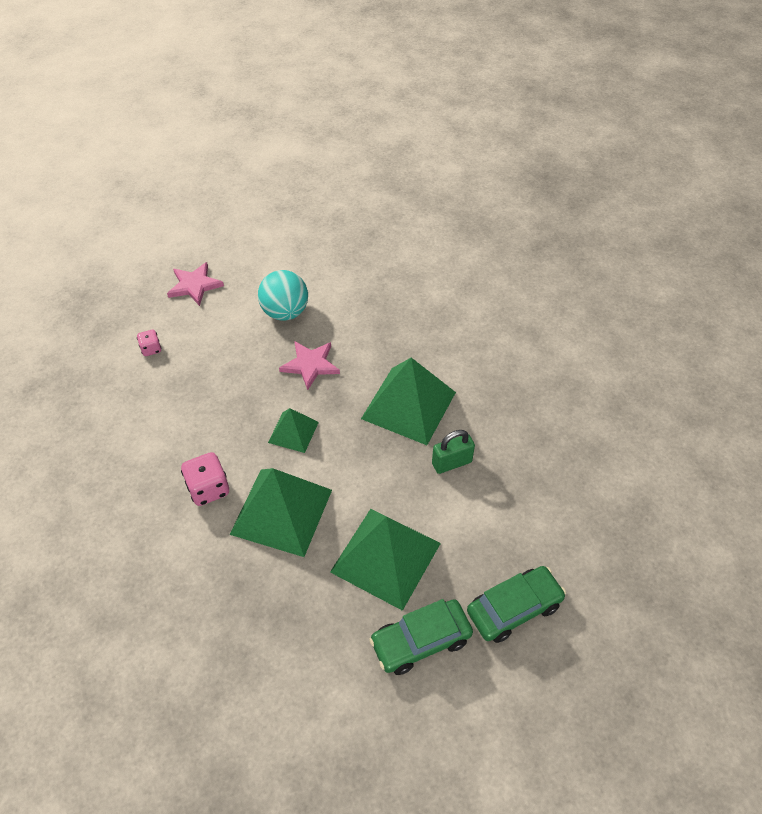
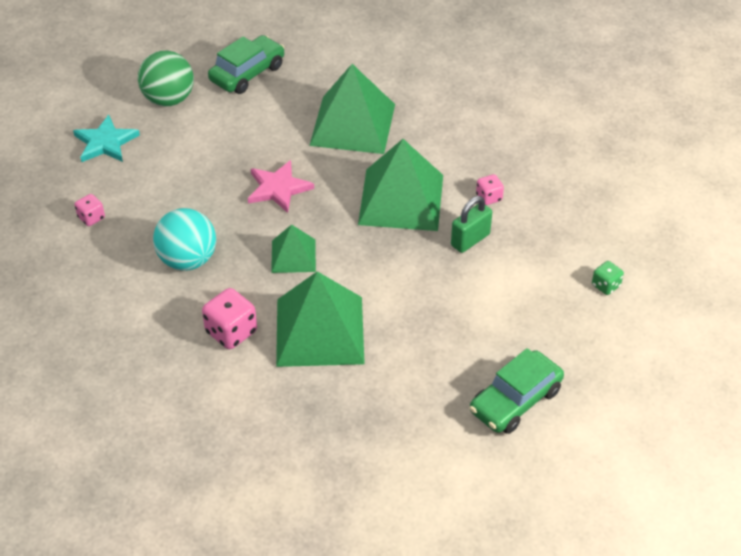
camera: 20 degrees left, 5 degrees down
(194, 285) = (105, 142): pink star -> turquoise star
(261, 260) = (169, 99): none -> green ball
(285, 312) = (223, 144): turquoise ball -> turquoise ball (188, 260)
(385, 557) = (446, 341): green pyramid -> green pyramid (352, 124)
(486, 426) = (489, 197): none -> pink dice
(514, 608) = (589, 347): green car -> green car (247, 73)
(556, 548) = (605, 285): none -> green dice

